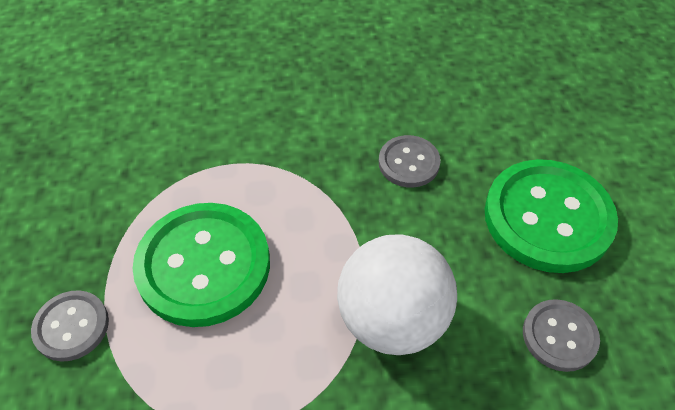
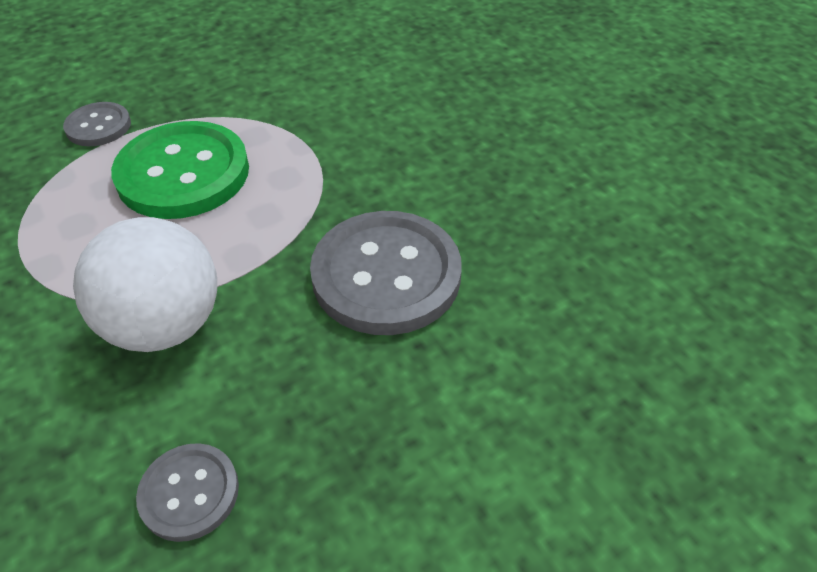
camera: 65 degrees right, 5 degrees down
(409, 163) = (386, 275): grey button -> grey button, size x1.94
(547, 217) = (372, 437): green button -> none

